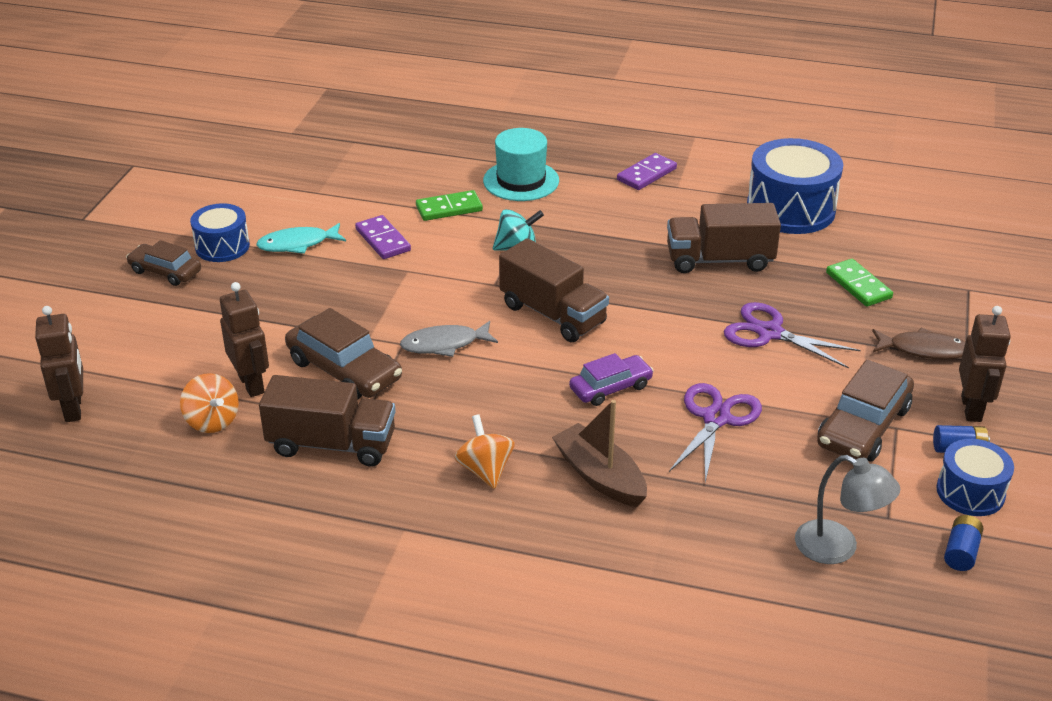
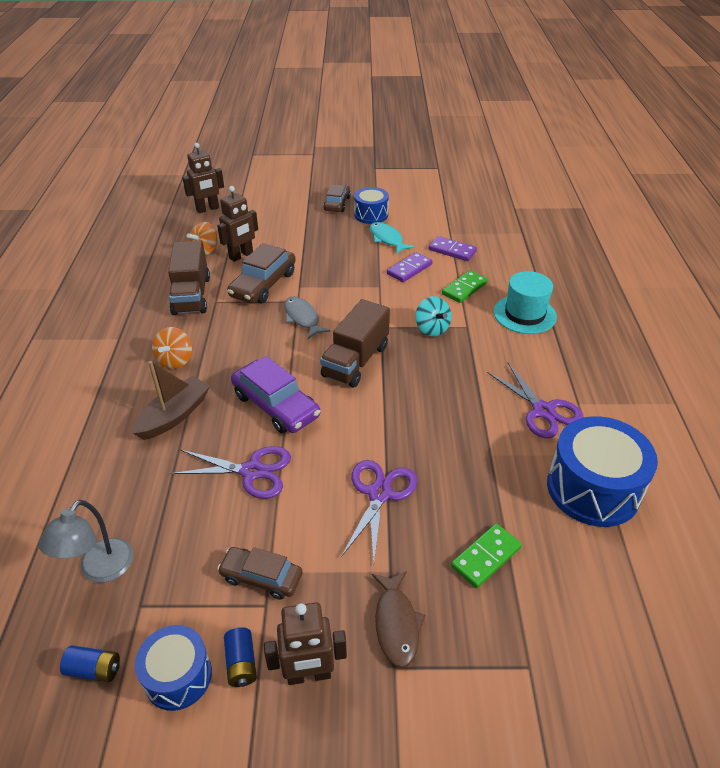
camera: 75 degrees right, 5 degrees up
(449, 208) = (464, 288): green domino -> green domino turned 75 degrees clockwise
(485, 470) = (175, 360): orange spinning top -> orange spinning top turned 135 degrees clockwise
(610, 388) = (276, 405): purple car -> purple car, size x1.56
(646, 174) = (584, 381): purple domino -> purple domino (452, 250)
(681, 209) = (543, 411): none -> purple scissors
(719, 260) = (476, 446): brown truck -> none
(863, 426) = (261, 577): brown car -> brown car, size x0.64

